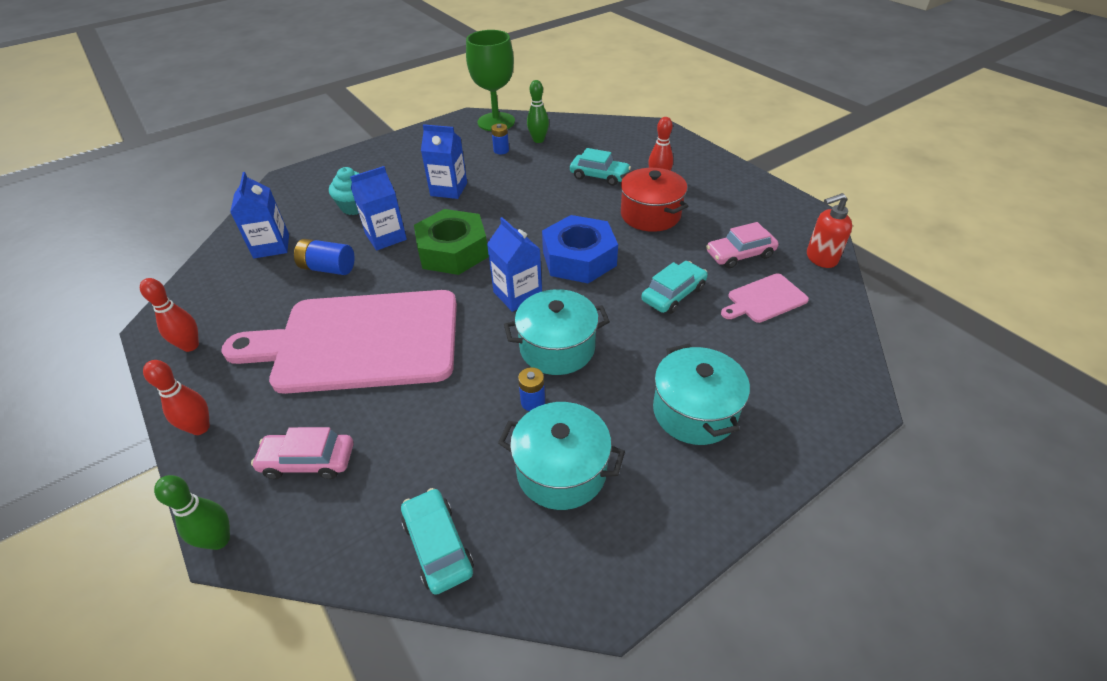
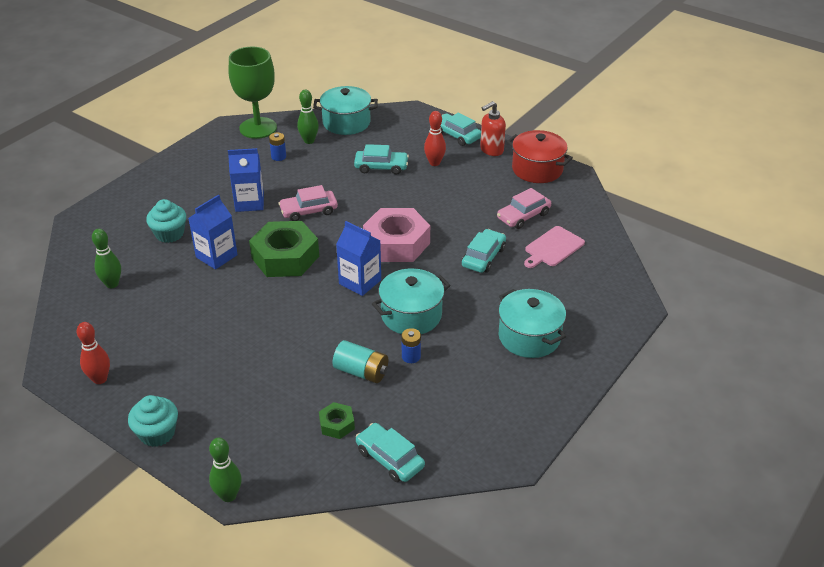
camera: 20 degrees left, 5 degrees down
(200, 428) = (157, 433): red bowling pin -> turquoise cupcake
(271, 246) = (112, 284): blue carton -> green bowling pin
(308, 461) = (262, 433): pink car -> pink car (309, 211)
(328, 268) = (181, 293): blue battery -> none
(360, 342) = (248, 344): pink cutting board -> none
(399, 473) = (337, 424): none -> green nut
(464, 407) = (361, 372): none -> turquoise battery
(561, 470) = (452, 395): turquoise pot -> turquoise pot (346, 122)
(579, 258) = (396, 243): blue nut -> pink nut
(650, 215) = (440, 195): red pot -> red pot (537, 169)
(694, 156) = (457, 135): none -> turquoise car
(820, 258) = (585, 208): red soap dispenser -> red soap dispenser (491, 150)

